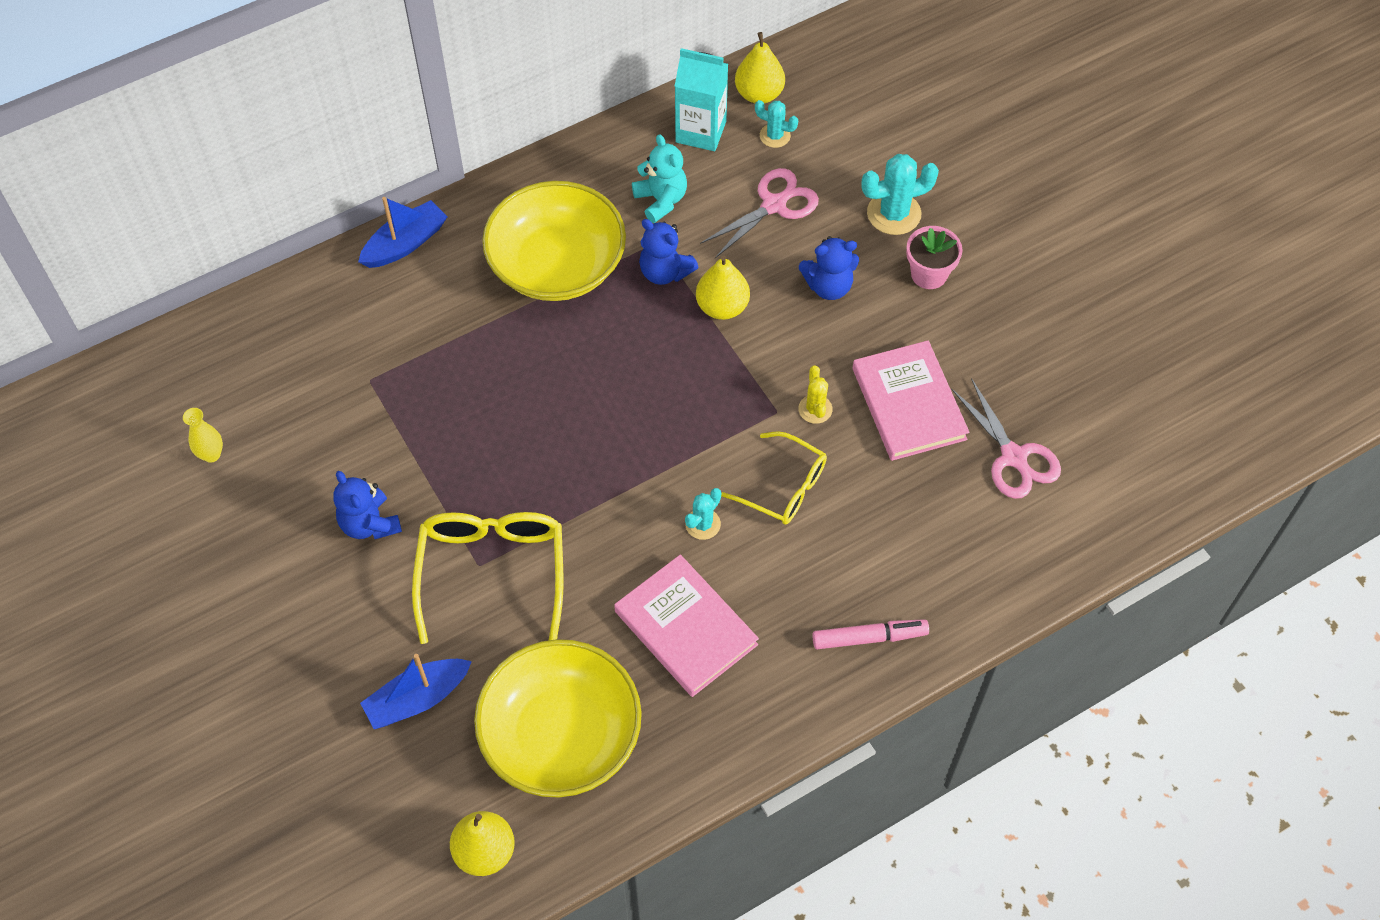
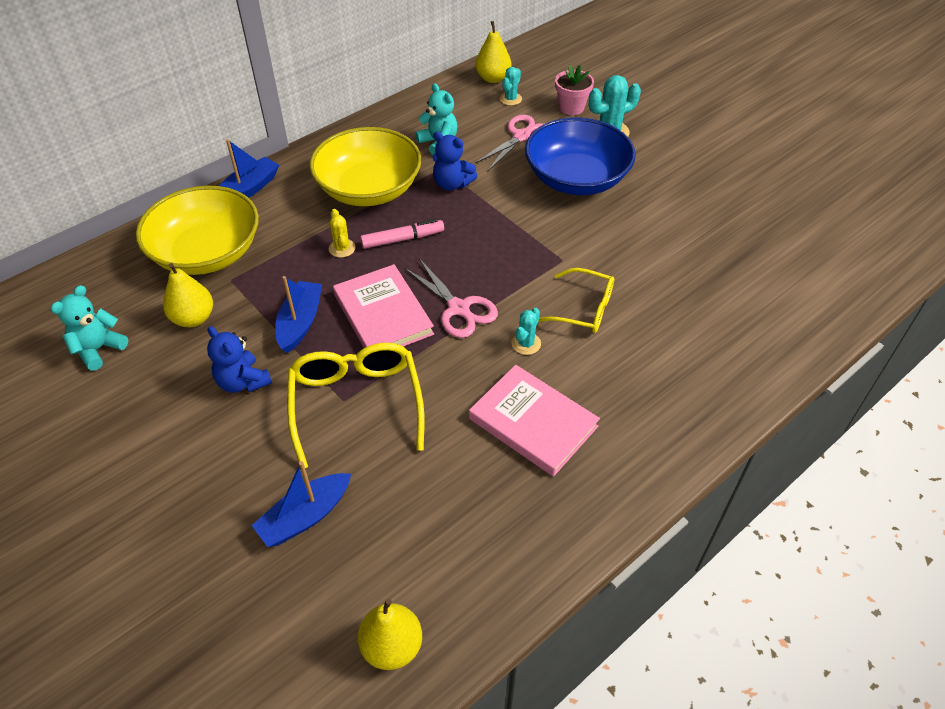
camera: 10 degrees left, 10 degrees down
(211, 454) = (98, 349): yellow vase -> turquoise teddy bear
(444, 454) = (300, 323): none -> blue boat
(561, 735) = (443, 527): yellow bowl -> yellow bowl (207, 252)
(701, 131) = (457, 102): turquoise carton -> none
(722, 307) = (501, 200): yellow pear -> yellow pear (193, 318)
(775, 136) = (510, 99): turquoise cactus -> turquoise cactus turned 75 degrees counterclockwise
(815, 409) = (591, 254): yellow cactus -> yellow cactus (342, 248)
(828, 286) = (576, 178): blue teddy bear -> blue bowl
(869, 638) = (689, 407): pink marker -> pink marker (402, 239)
(908, 404) = (661, 242): pink book -> pink book (383, 314)
(929, 274) = (646, 163): pink flower pot -> pink flower pot (571, 107)
(1014, 457) = (754, 266): pink scissors -> pink scissors (459, 309)

